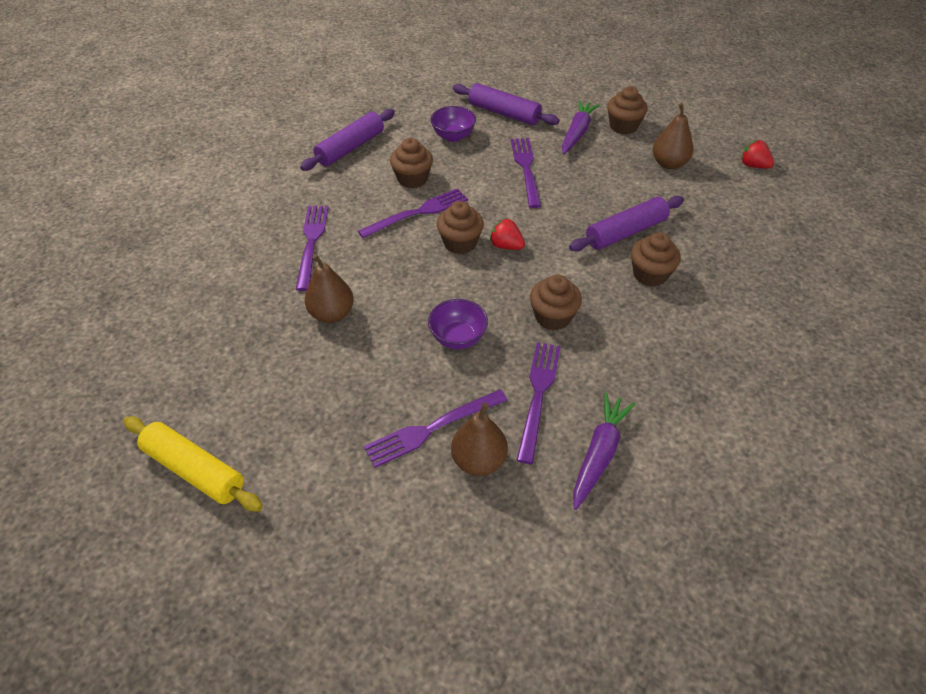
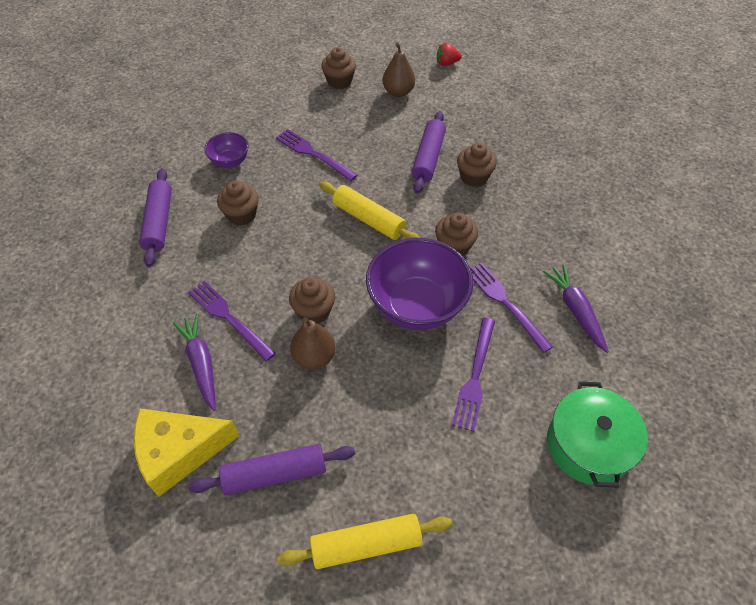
camera: 45 degrees left, 5 degrees up
(172, 304) = (179, 452): none -> yellow cheese
(418, 213) = (279, 238): purple fork -> none
(455, 569) = (588, 445): none -> green pot
(458, 338) = (417, 305): purple bowl -> purple bowl, size x2.01
(460, 243) = (336, 239): brown cupcake -> brown cupcake (314, 311)
(479, 461) = (523, 371): brown pear -> none
(504, 113) = (245, 120): purple rolling pin -> purple rolling pin (275, 474)
(506, 246) = (368, 219): red strawberry -> yellow rolling pin
(577, 133) = (315, 105): purple carrot -> purple carrot (201, 363)

